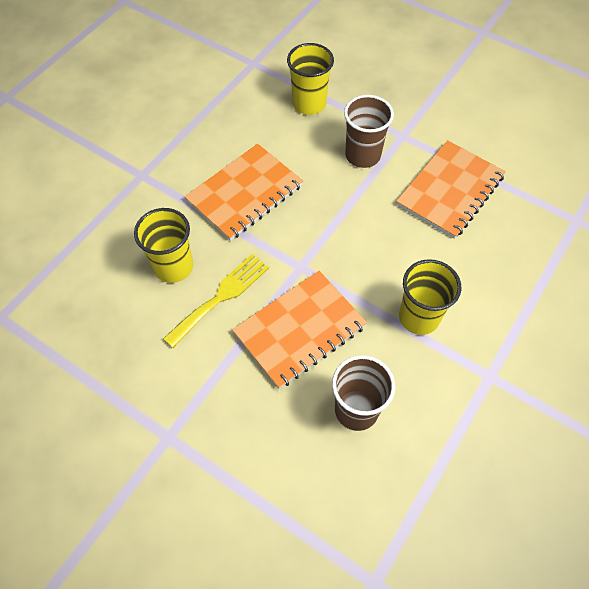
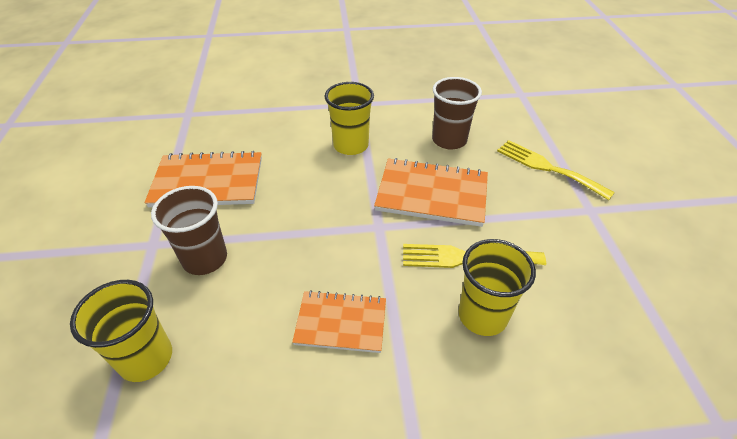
camera: 130 degrees left, 15 degrees down
(241, 461) = (547, 168): none -> yellow fork
(245, 193) = (341, 323): orange notebook -> orange notebook, size x0.65

